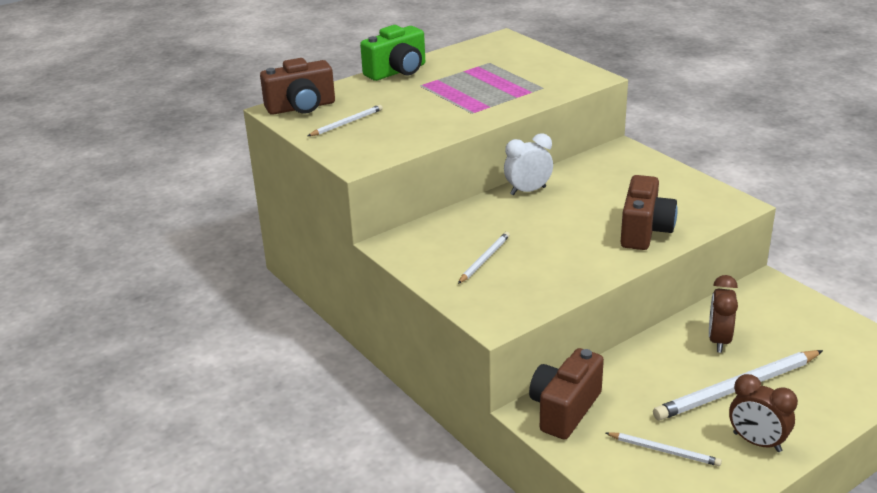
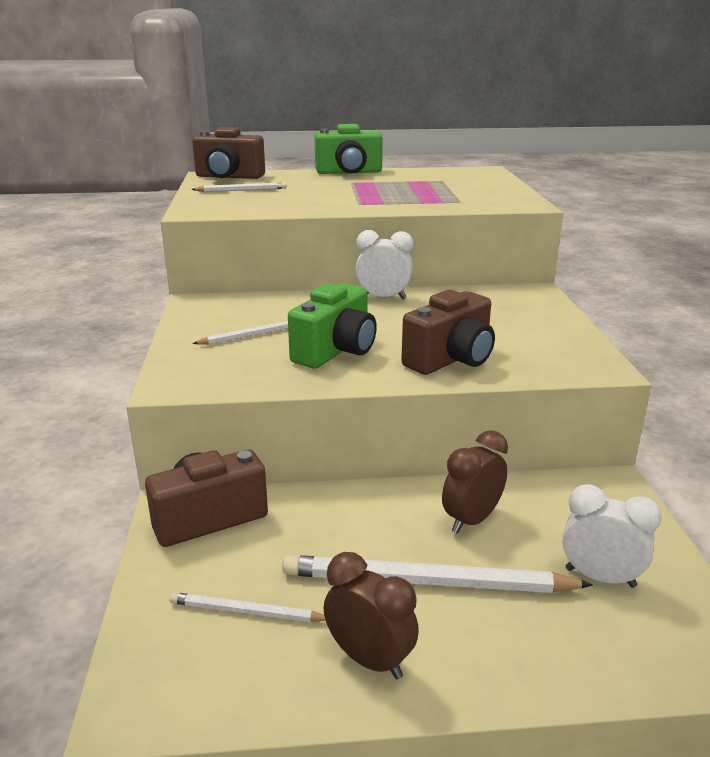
camera: 30 degrees right, 5 degrees down
(563, 252) = (336, 351): none -> green camera
(664, 451) = (246, 612): white pencil -> white pencil turned 135 degrees clockwise
(757, 442) = (369, 659): brown clock -> brown clock turned 150 degrees clockwise
(817, 345) = (600, 577): none -> white clock

